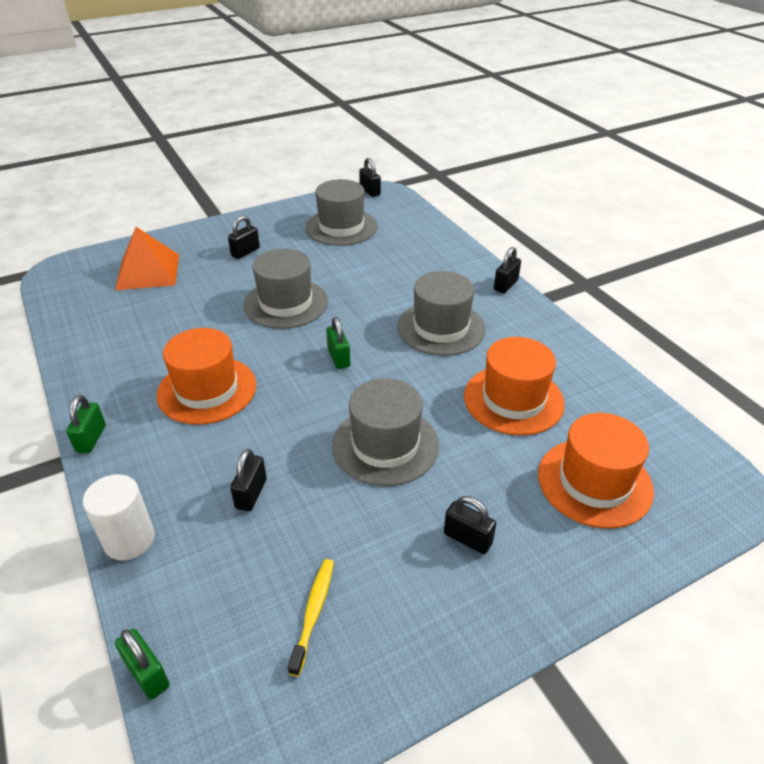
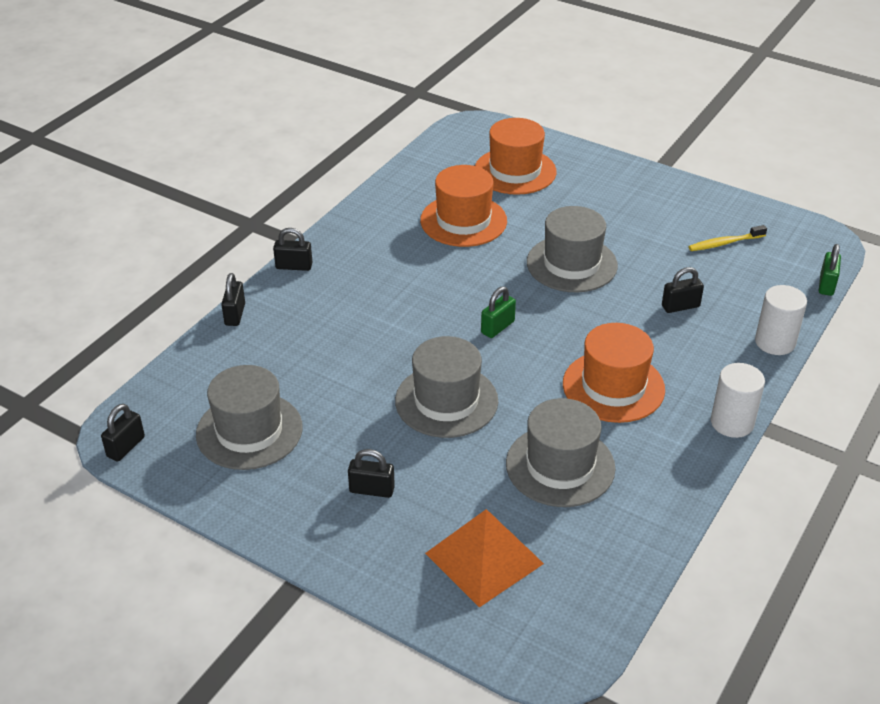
camera: 120 degrees left, 0 degrees up
(91, 438) = (732, 422): green padlock -> white cylinder
(441, 328) = (400, 284): grey hat -> grey hat (560, 466)
(467, 538) = (612, 206): black padlock -> black padlock (235, 314)

